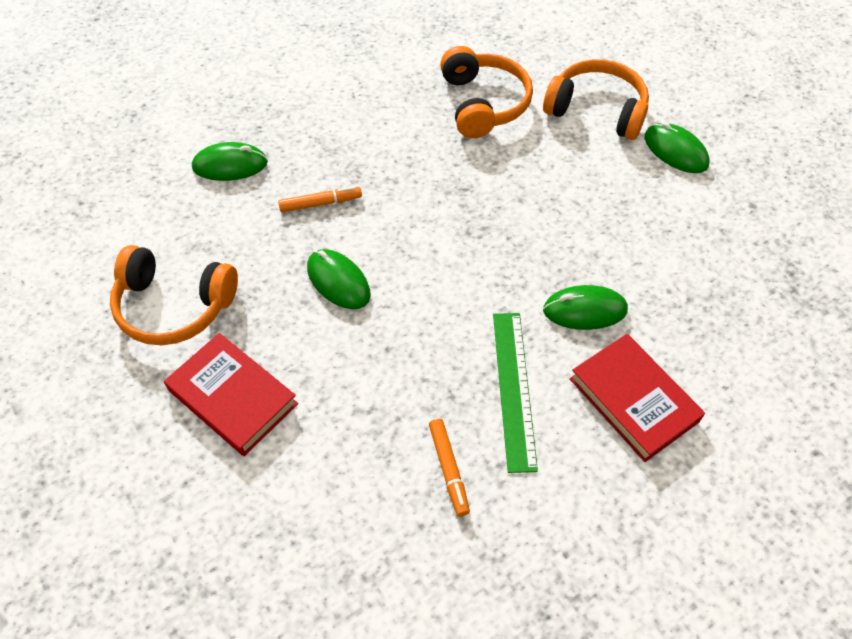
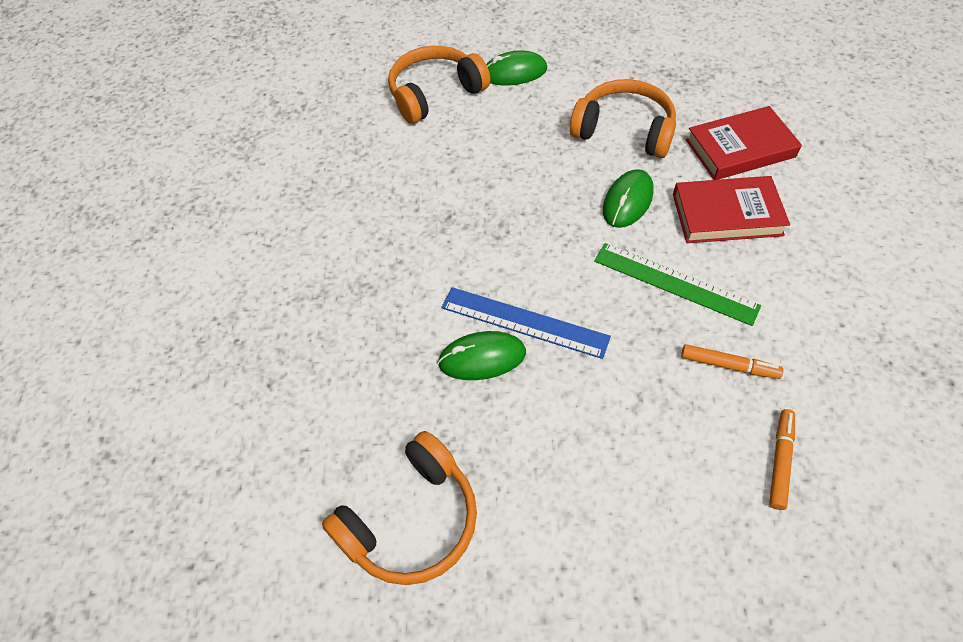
camera: 55 degrees left, 0 degrees up
(230, 165) = (265, 388): green mouse -> none
(233, 397) = (559, 509): red book -> red book (740, 148)
(321, 203) = (379, 331): orange marker -> orange marker (780, 461)
(392, 293) = (524, 322): none -> blue ruler
(483, 103) = (364, 158): orange headphones -> orange headphones (624, 130)

